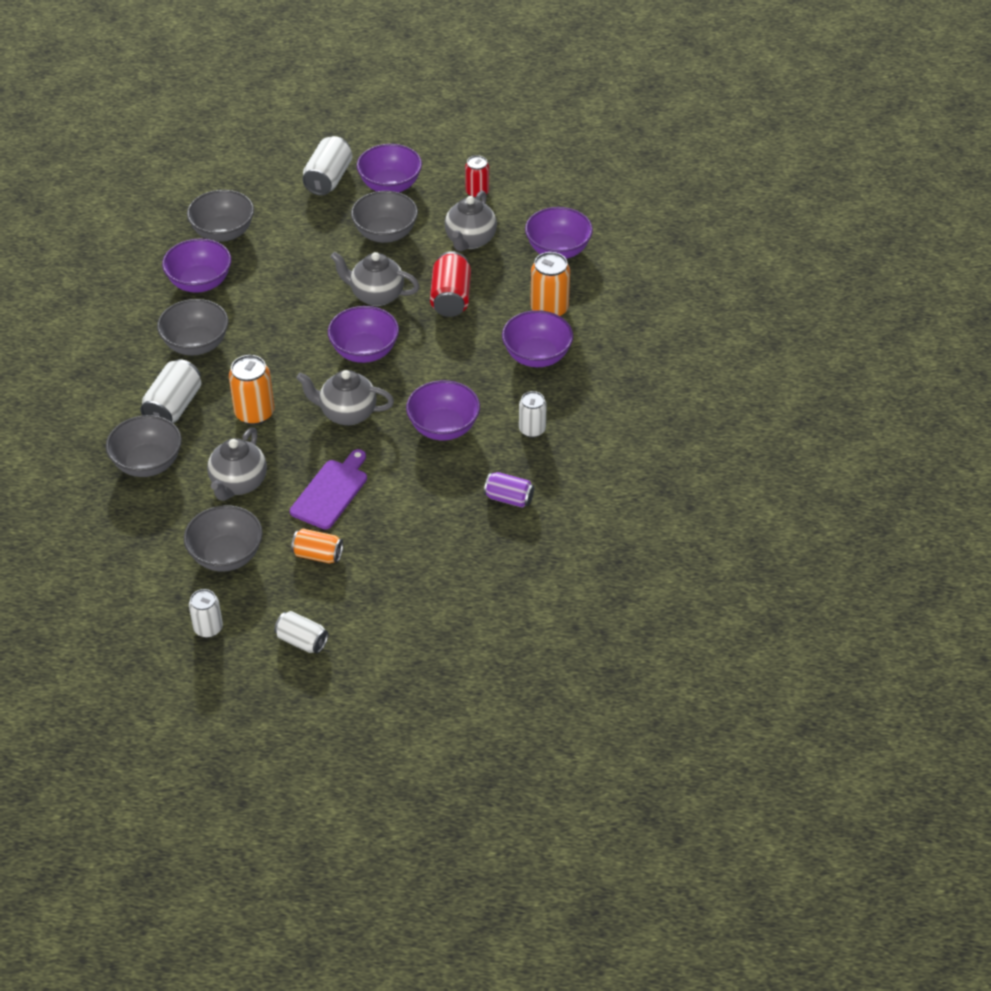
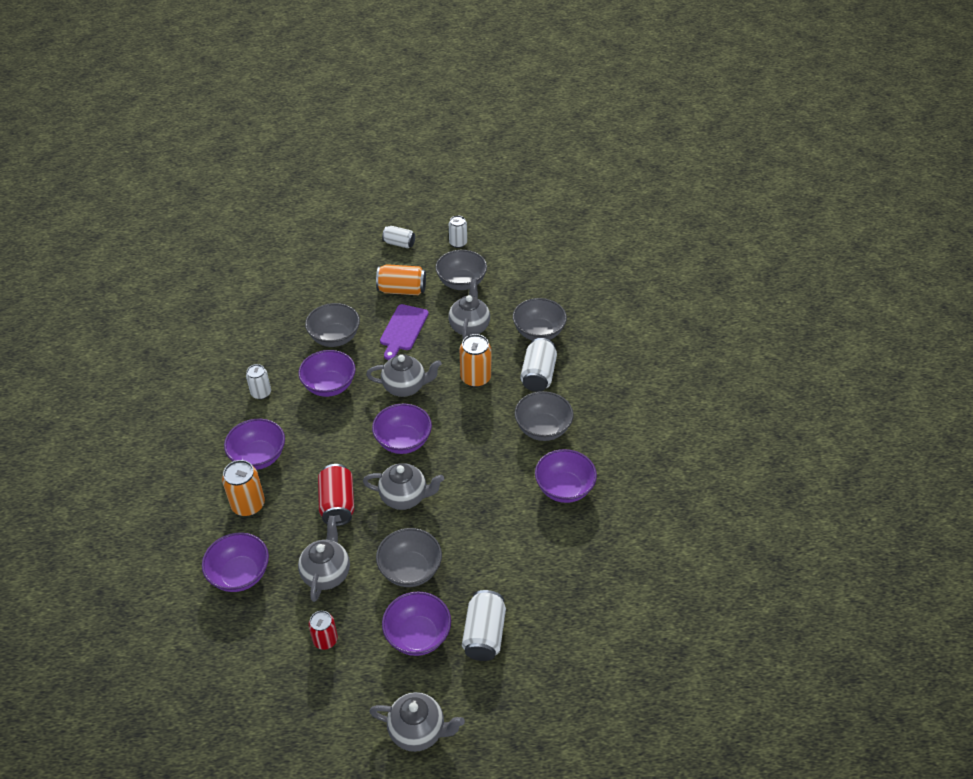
camera: 170 degrees right, 0 degrees up
(223, 232) = (565, 547): grey bowl -> grey bowl (335, 337)
(318, 555) = (402, 290): orange can -> orange can, size x1.51
(405, 127) = (418, 731): none -> grey teapot
(509, 498) = (276, 341): purple can -> none

